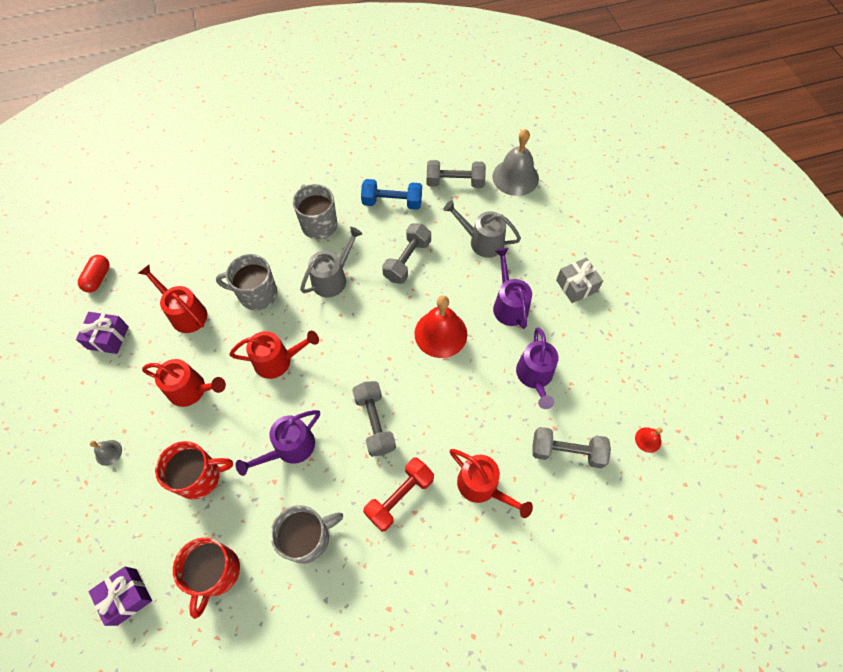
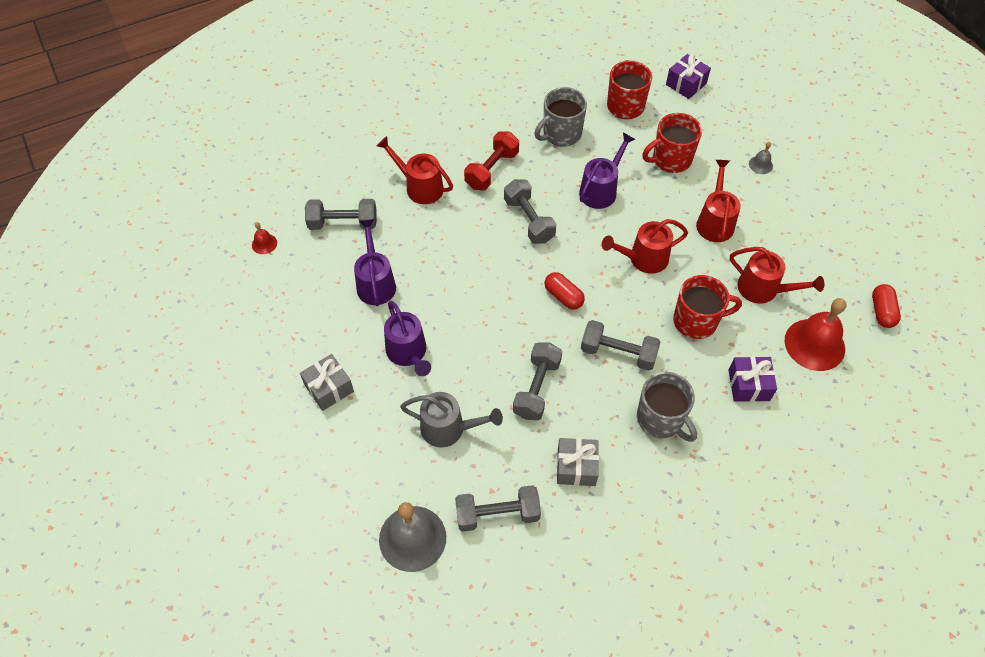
camera: 170 degrees right, 5 degrees down
(108, 337) = (827, 254): purple gift -> purple gift (749, 385)
(192, 390) = (715, 221): red watering can -> red watering can turned 90 degrees clockwise
(256, 294) = (696, 321): grey mug -> red mug
(333, 278) = (618, 353): grey watering can -> grey dumbbell
(363, 335) = (563, 296): none -> red capsule
(392, 202) = (576, 467): blue dumbbell -> grey gift
(440, 333) = (480, 310): red bell -> red bell (814, 344)

